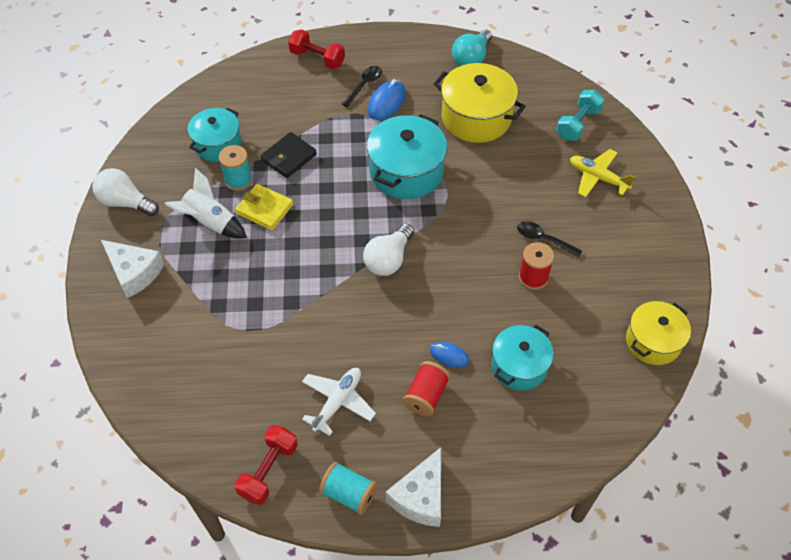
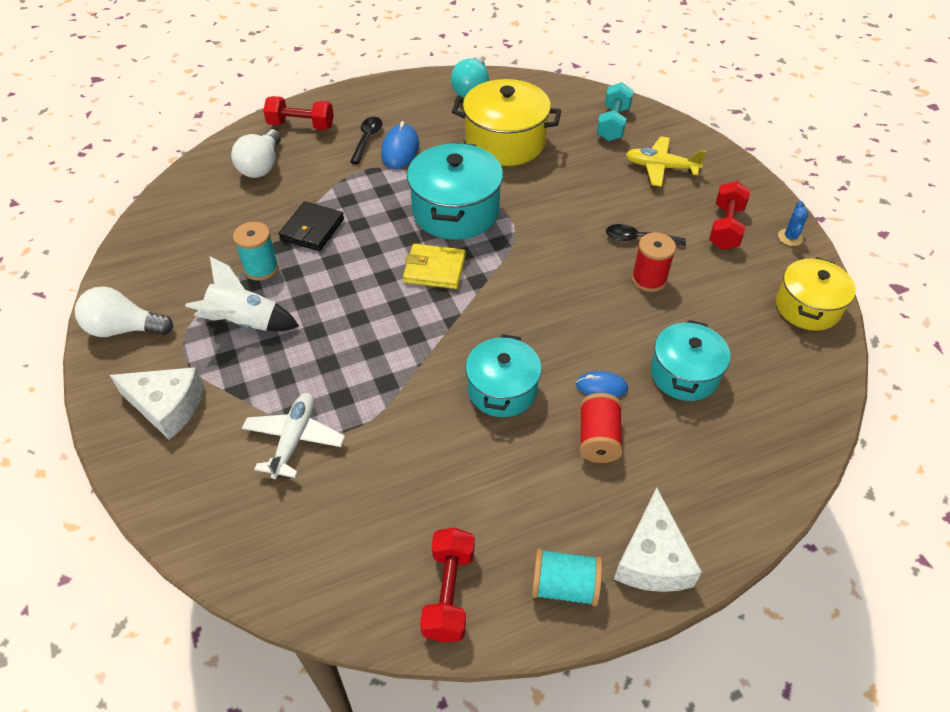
camera: 20 degrees left, 5 degrees down
(217, 144) = (219, 237): turquoise pot -> turquoise pot (502, 389)
(264, 209) = (307, 290): yellow wallet -> yellow wallet (434, 269)
(338, 402) = (497, 480): white plane -> white plane (294, 439)
(388, 259) = (480, 304): white light bulb -> white light bulb (261, 166)
(623, 250) = (725, 227): none -> red dumbbell
(675, 275) = (790, 237): none -> blue cactus

